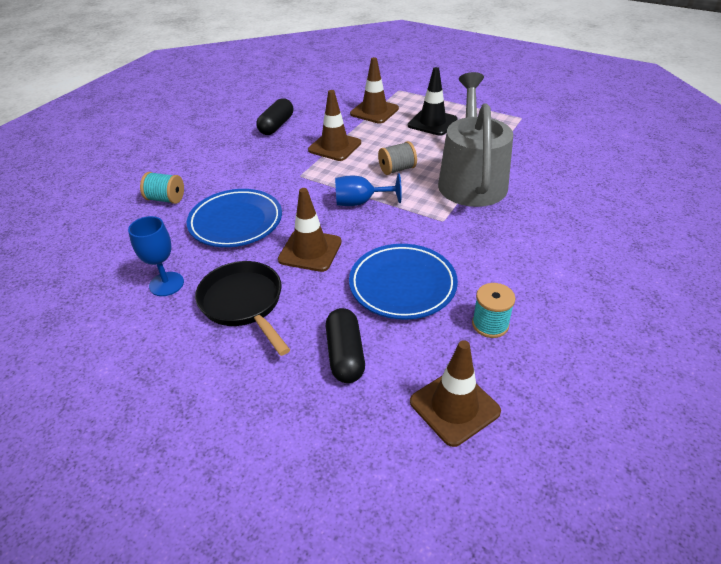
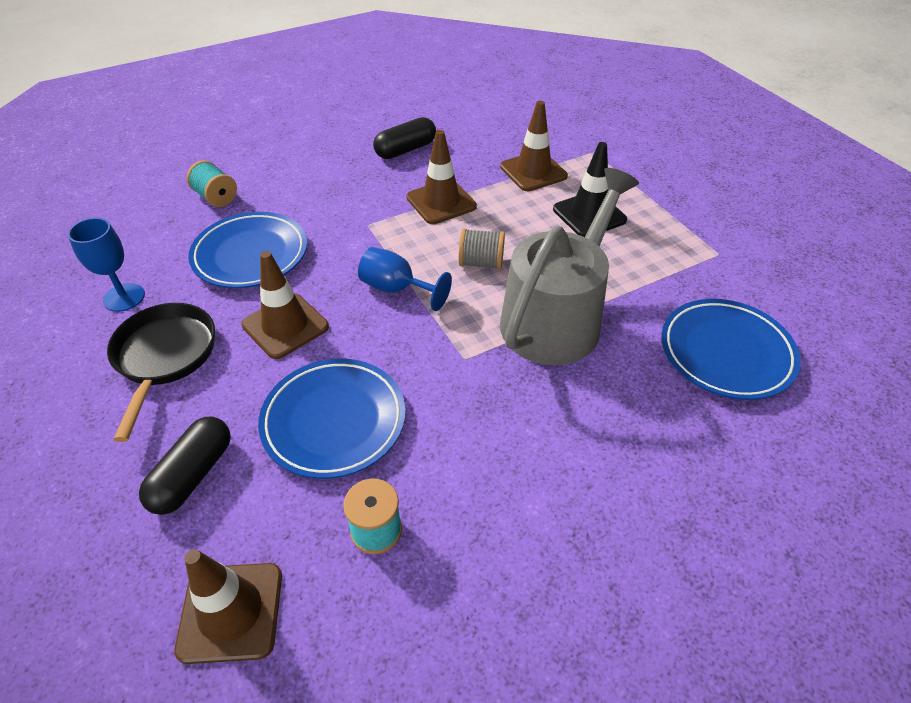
camera: 30 degrees right, 5 degrees up
(574, 162) = (726, 353): none -> blue plate

